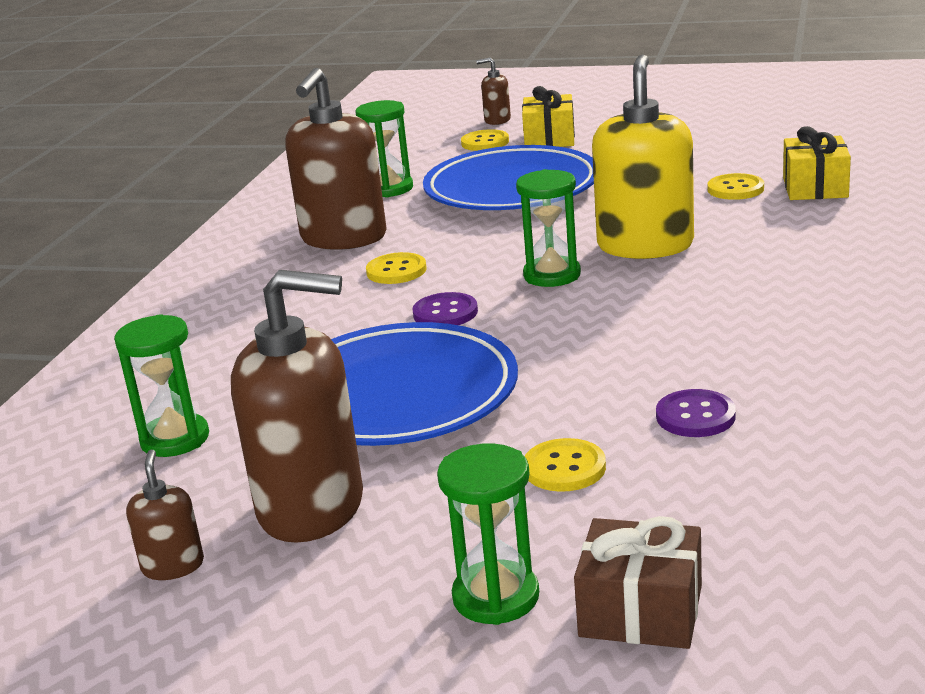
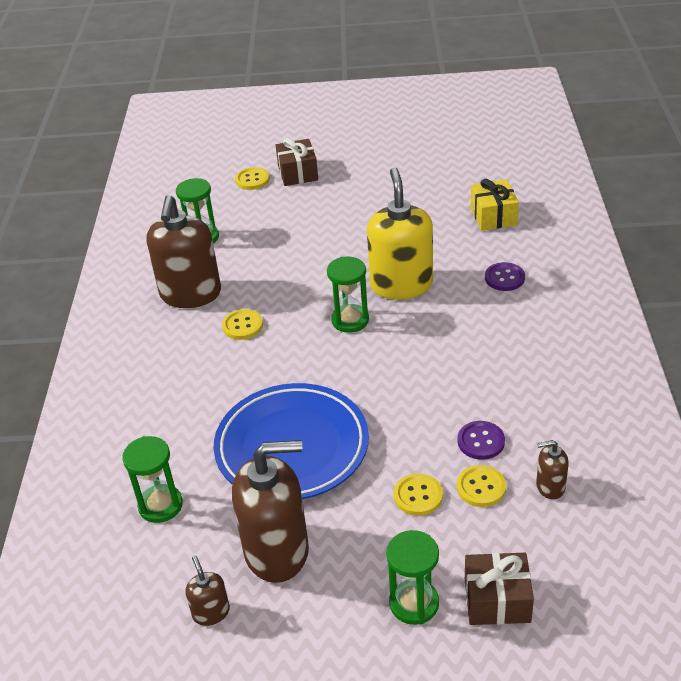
camera: 15 degrees left, 15 degrees up
(445, 313) = (292, 365): purple button -> purple button (504, 278)
(497, 120) = (252, 153): brown soap dispenser -> brown soap dispenser (550, 486)
(512, 189) = (291, 232): blue plate -> none
(549, 139) = (298, 173): yellow gift -> brown gift
(735, 189) = (443, 221): yellow button -> yellow button (481, 487)

